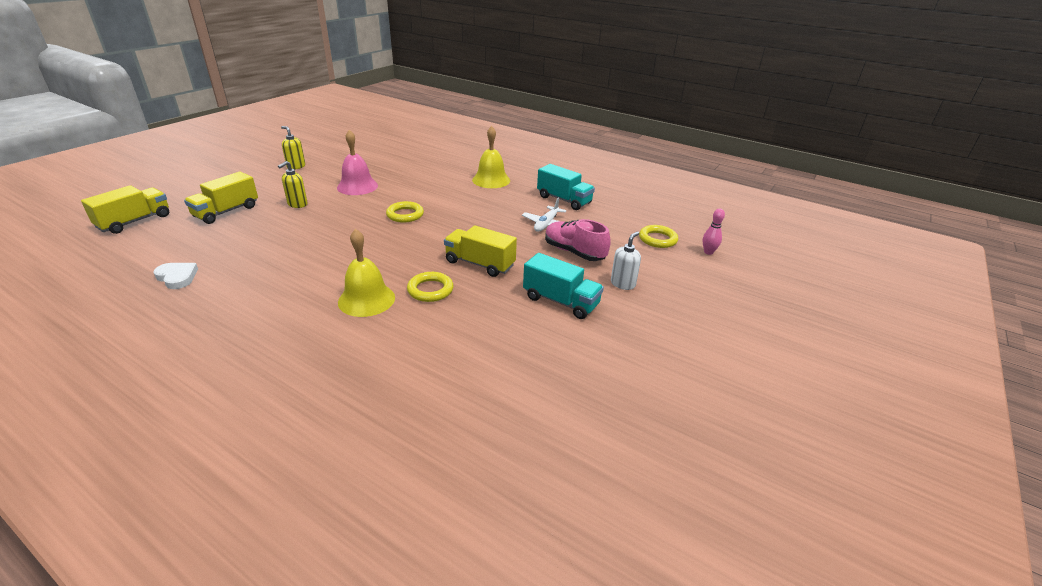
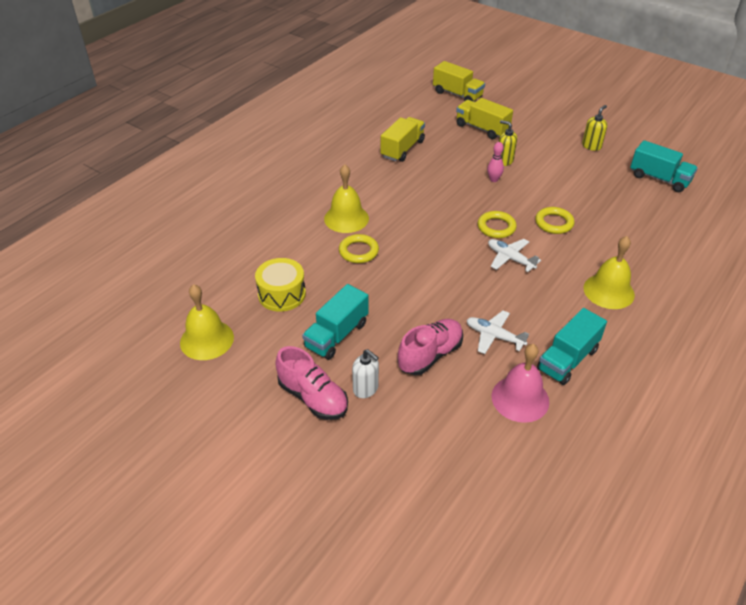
camera: 95 degrees right, 10 degrees up
(177, 277) = (378, 131): white heart -> none
(357, 186) = (555, 190): pink bell -> pink bell (520, 398)
(358, 149) = (659, 179): none -> turquoise truck
(450, 212) = (510, 258): none -> white plane
(480, 264) = (402, 281): yellow truck -> yellow truck (402, 149)
(503, 342) = (282, 294): none -> yellow drum
(589, 400) = (207, 339): none -> yellow bell
(644, 313) = (313, 397): none -> pink shoe
(657, 239) = (470, 444): yellow ring -> yellow ring (554, 223)
(708, 252) = (441, 497): pink bowling pin -> pink bowling pin (493, 179)

